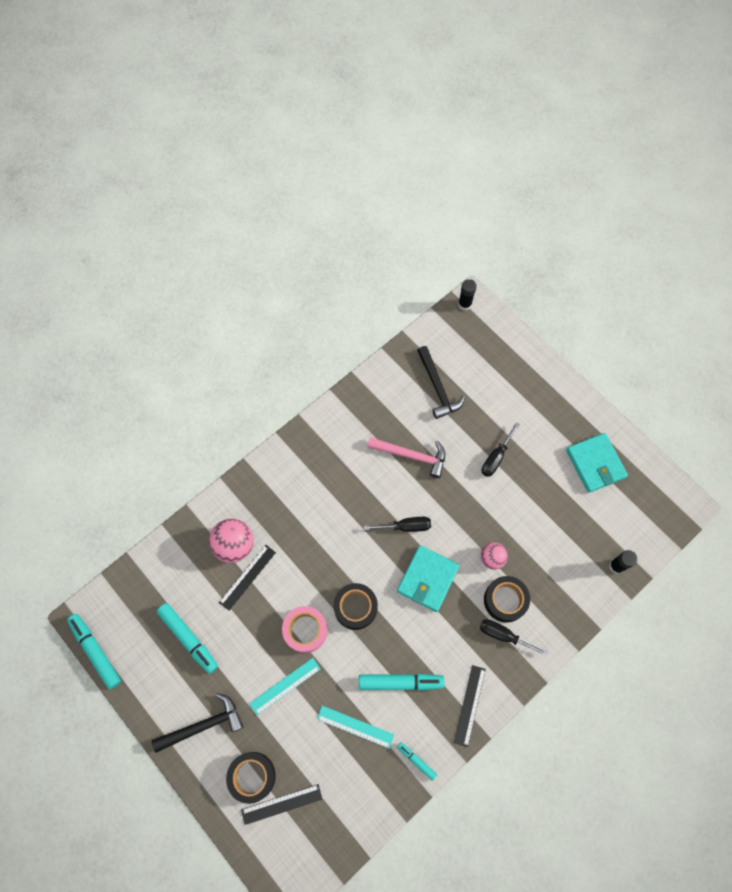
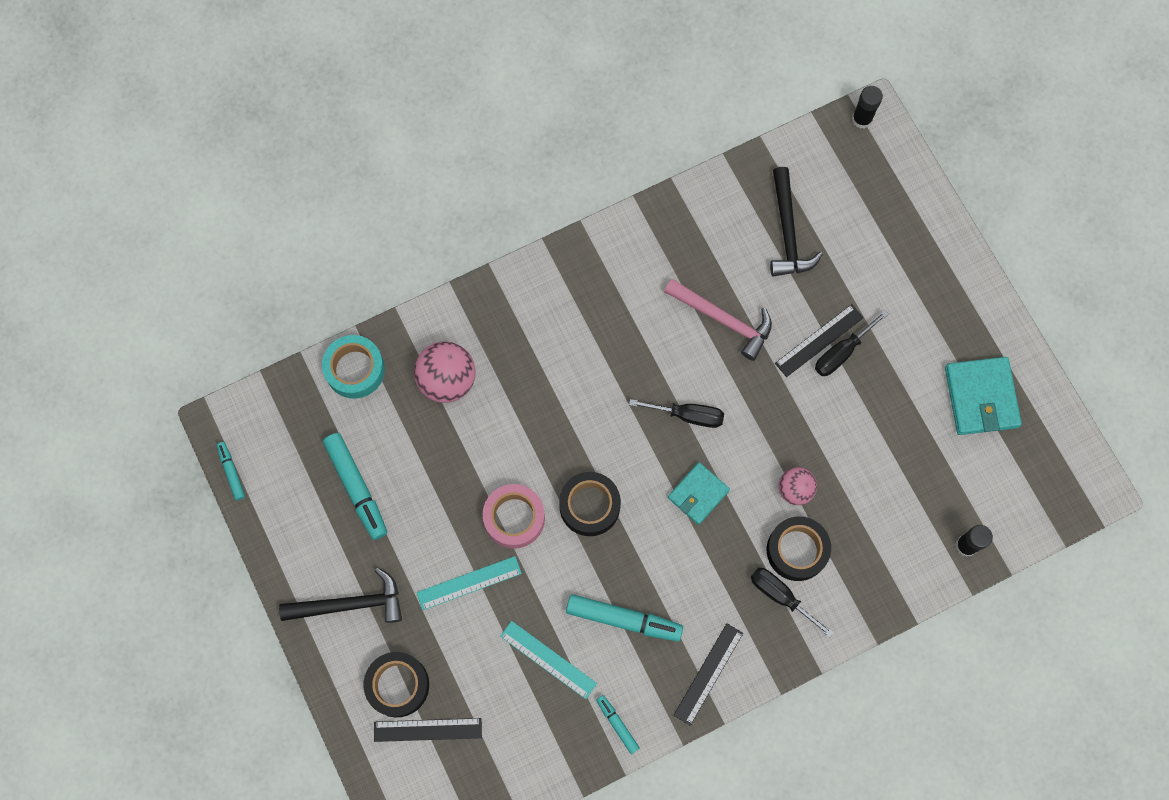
camera: 15 degrees right, 5 degrees up
(96, 651) = (231, 472): turquoise marker -> turquoise marker, size x0.54
(168, 555) = (355, 369): none -> turquoise tape
(247, 577) = (454, 427): black ruler -> black ruler (819, 340)
(427, 579) = (698, 494): turquoise wallet -> turquoise wallet, size x0.65

